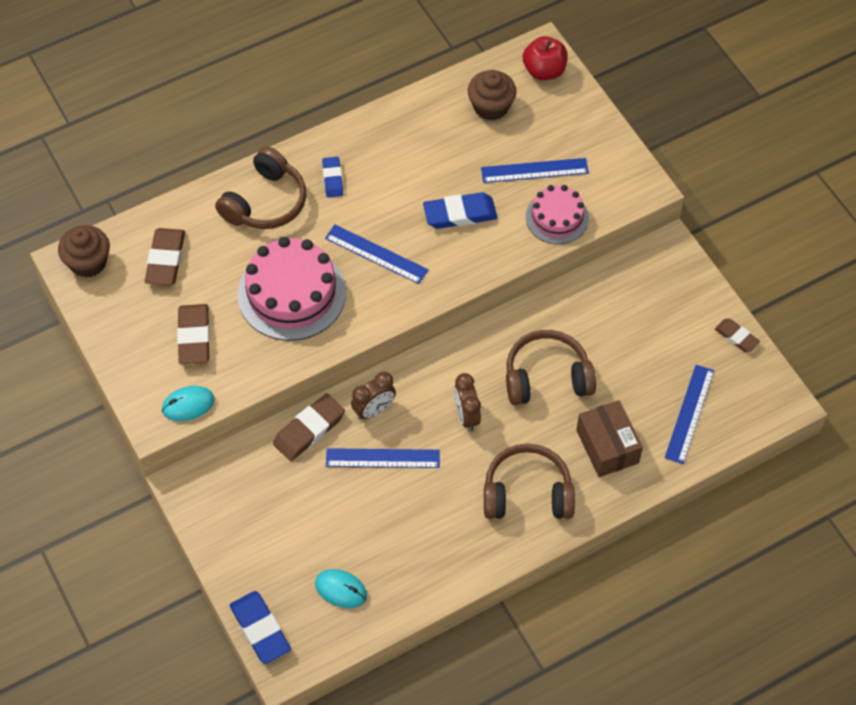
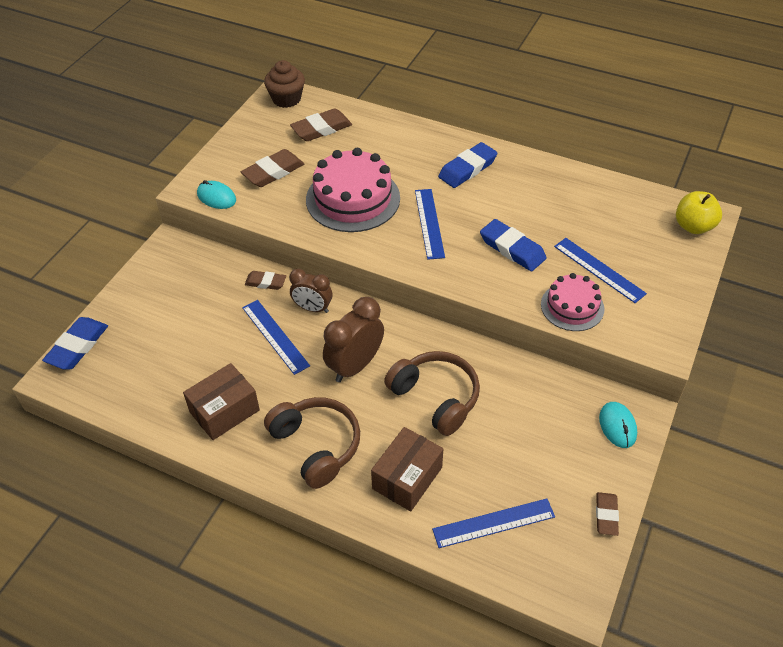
camera: 55 degrees right, 10 degrees down
(265, 202) = (413, 148): brown headphones -> none
(309, 430) = (265, 282): brown eraser -> brown eraser, size x0.61
(332, 179) = (467, 169): blue eraser -> blue eraser, size x1.63
(341, 589) = (142, 374): turquoise mouse -> turquoise mouse (617, 426)
(437, 543) = (224, 411): none -> brown box
(466, 416) = (355, 366): brown clock -> brown clock, size x1.53
(491, 107) = (624, 215): brown cupcake -> none
(544, 71) = (693, 226): red apple -> yellow apple

